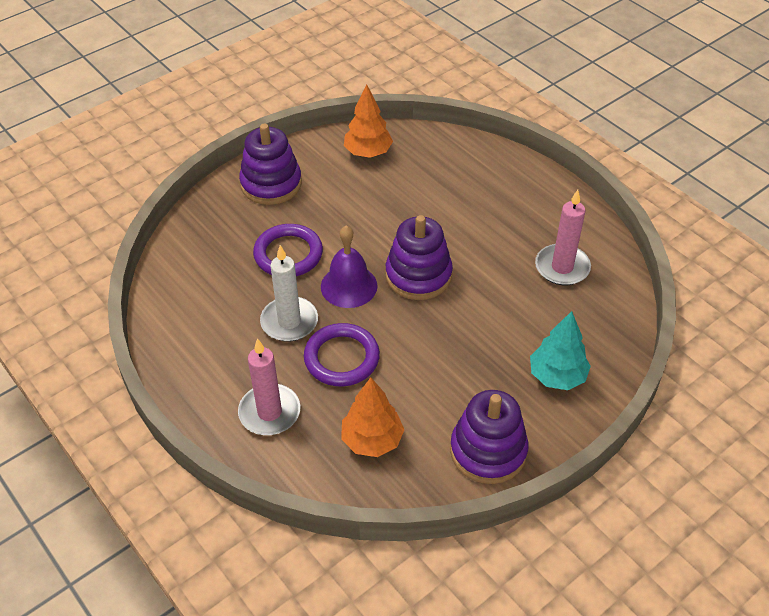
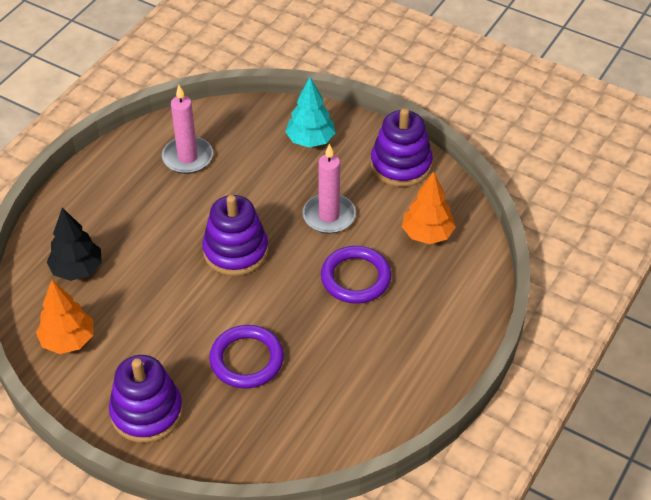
camera: 110 degrees left, 0 degrees up
(269, 412) = (436, 309): pink candle -> pink candle (329, 216)
(289, 322) = (332, 329): white candle -> none
(349, 286) = (269, 298): purple bell -> none
(443, 168) = (77, 269): none -> black tree

